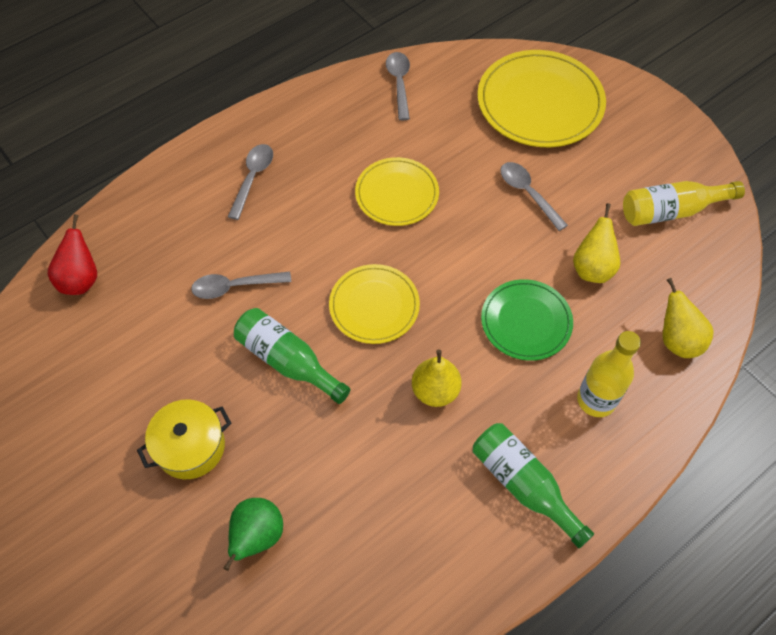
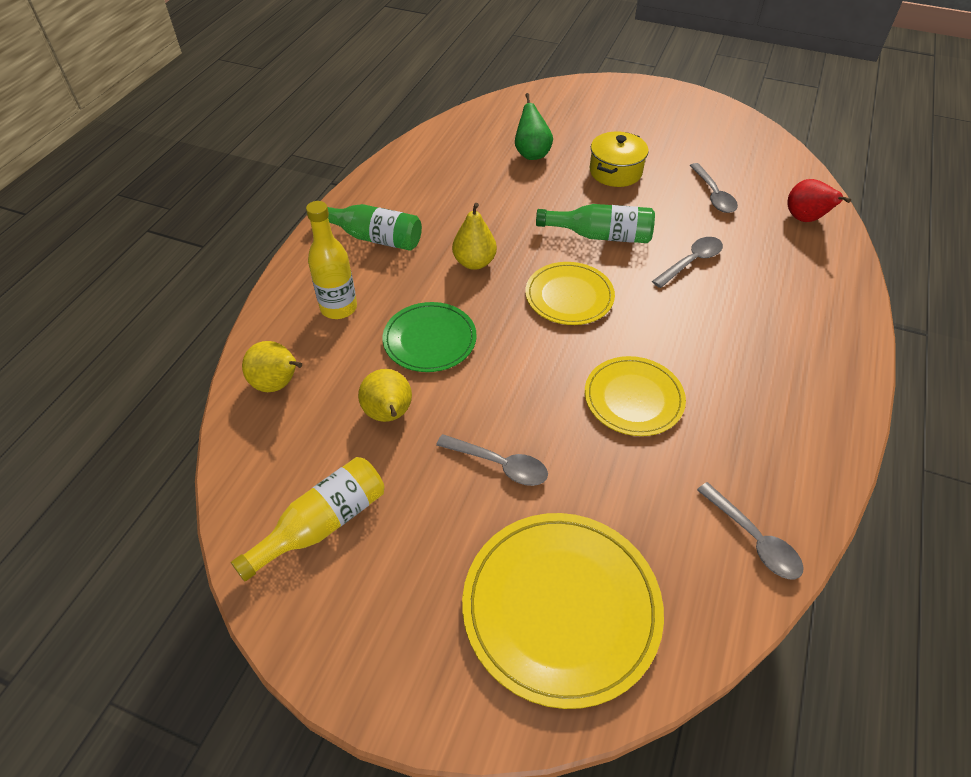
camera: 150 degrees right, 10 degrees down
(253, 178) = (778, 348): grey spoon -> grey spoon (713, 195)

